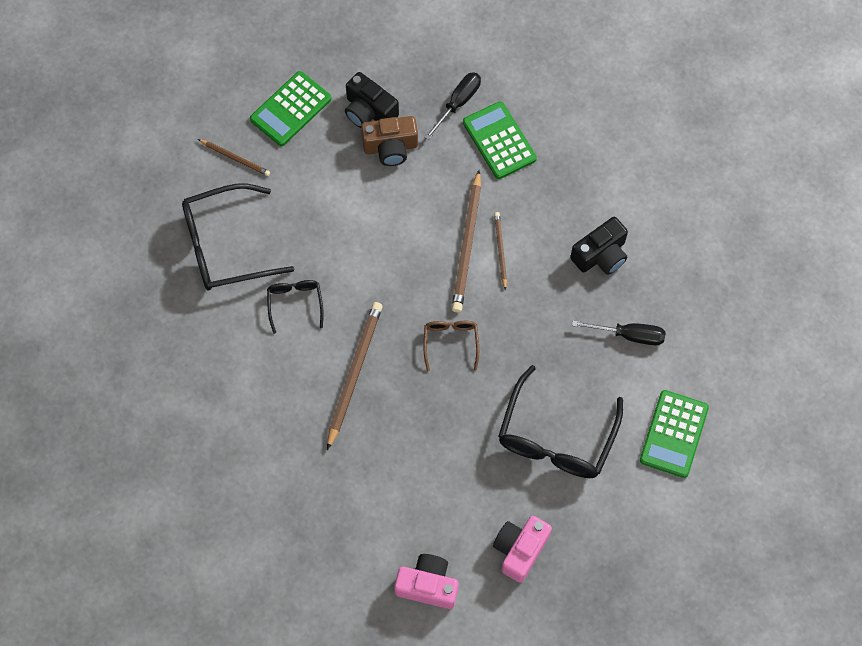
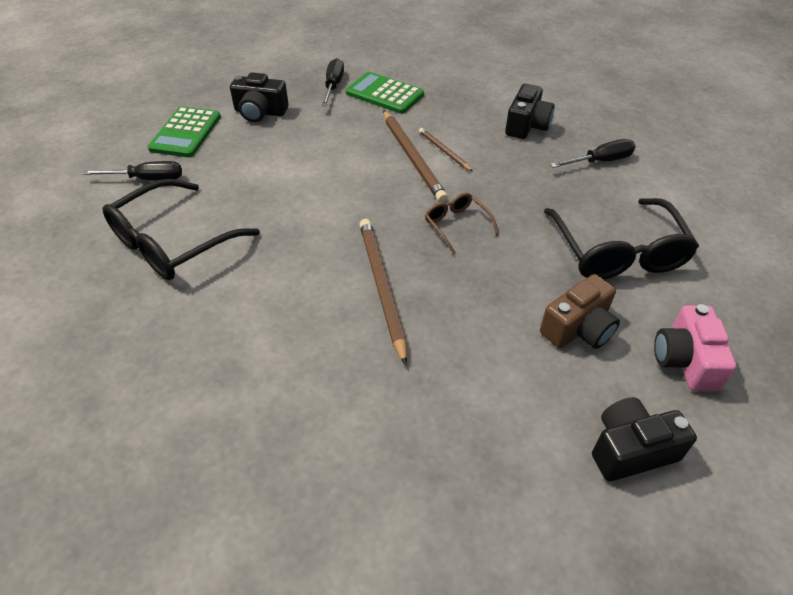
camera: 30 degrees left, 20 degrees down
(235, 158) = (148, 179): brown pencil -> black screwdriver
(295, 303) = (278, 258): black glasses -> none
(390, 147) = (295, 125): brown camera -> brown camera (578, 328)
(428, 585) = (630, 450): pink camera -> black camera
(673, 434) = (707, 207): green calculator -> none

